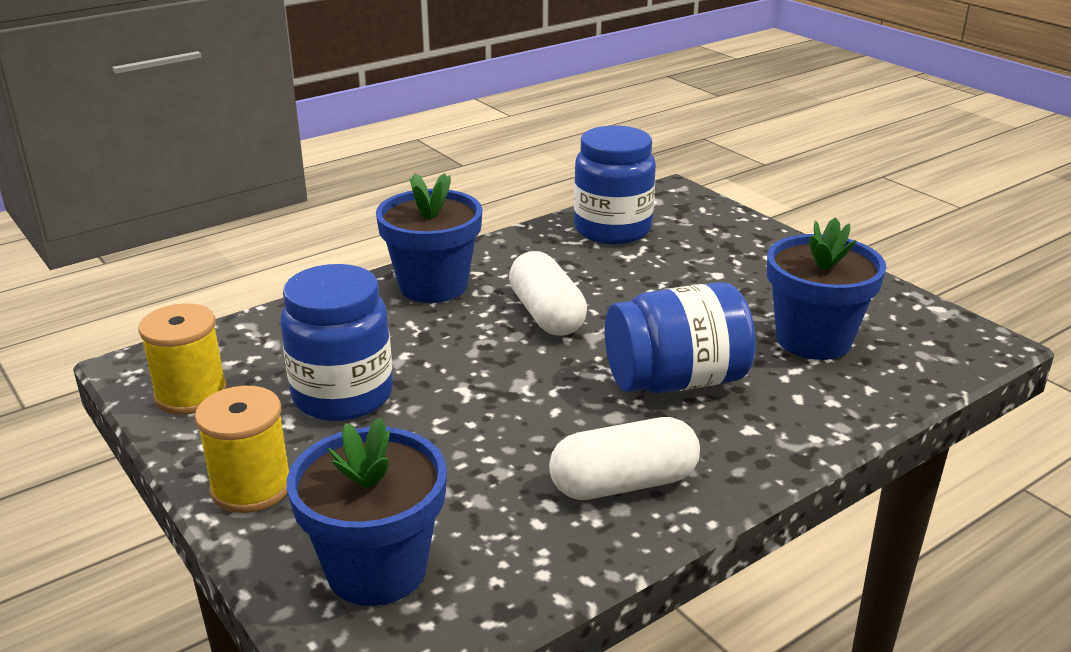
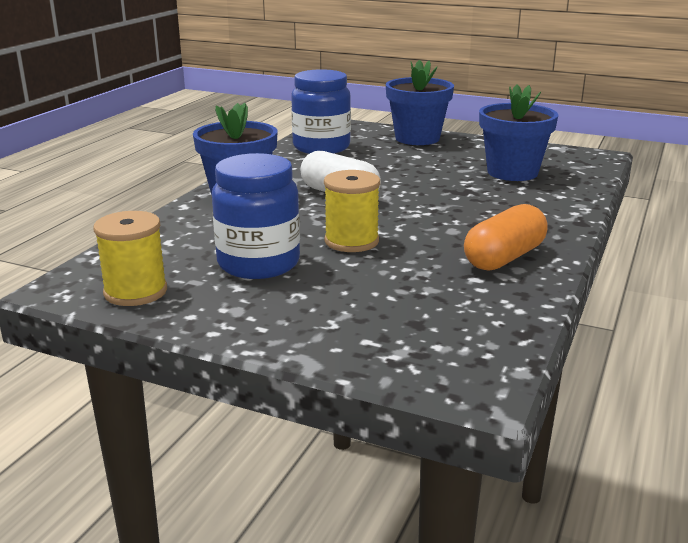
camera: 30 degrees left, 5 degrees down
(251, 487) = (263, 326): yellow spool -> yellow spool (351, 241)
(377, 569) = (416, 339): blue flower pot -> blue flower pot (417, 138)
(623, 484) = (504, 258): white capsule -> orange capsule
(676, 381) = (464, 206): blue jar -> none

